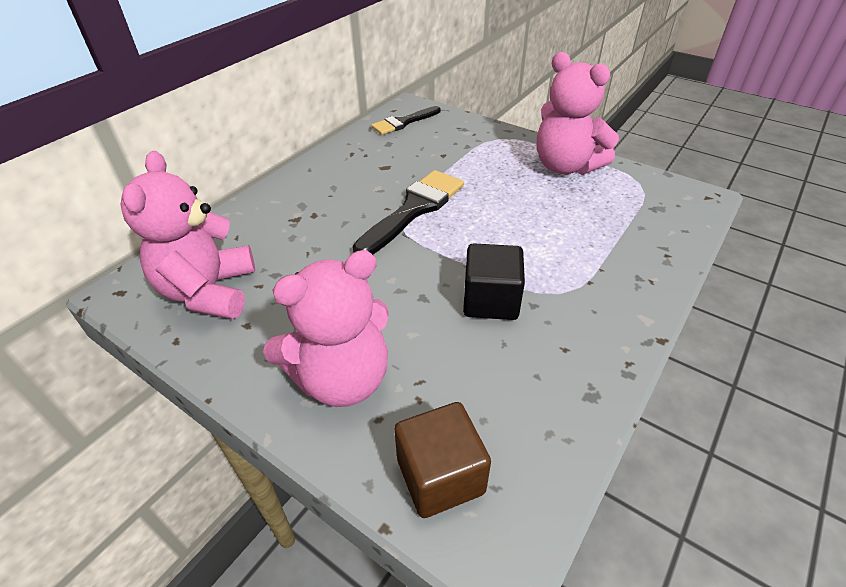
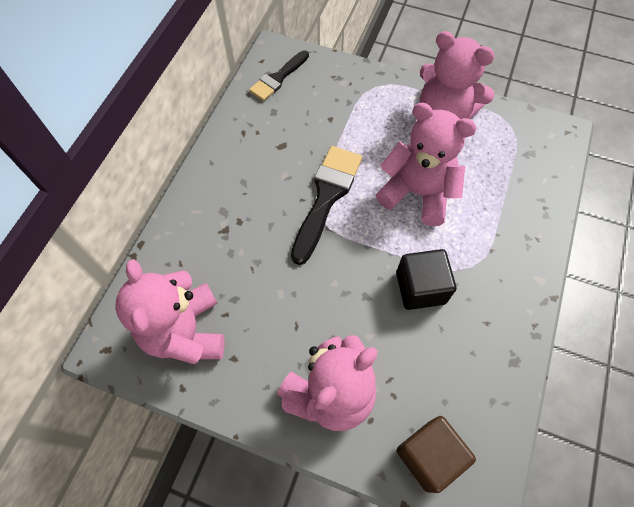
camera: 15 degrees left, 20 degrees up
(515, 221) = (417, 193): none -> pink teddy bear

